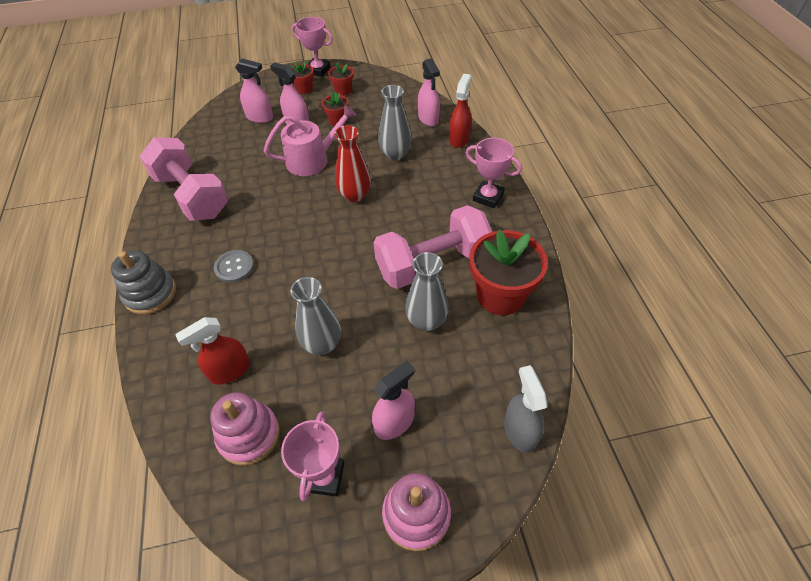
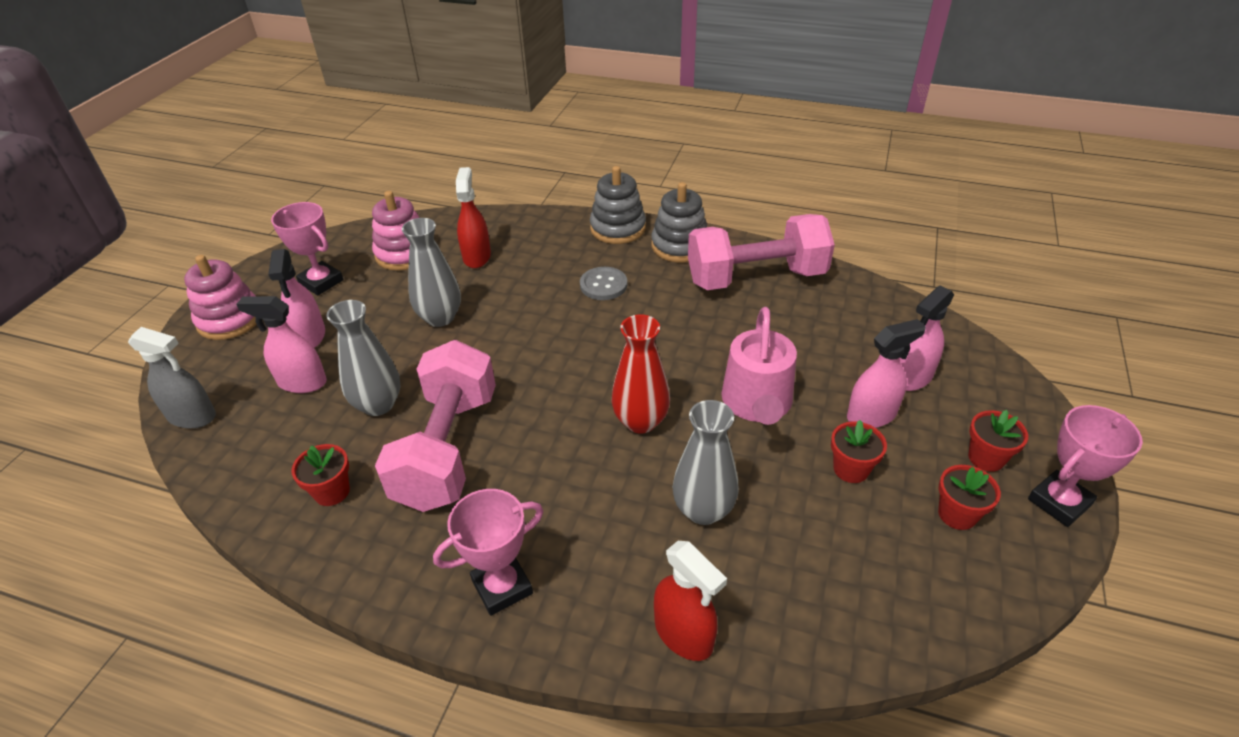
camera: 120 degrees right, 10 degrees down
(165, 246) = (680, 246): none -> grey stacking toy
(428, 118) = (783, 615): pink spray bottle -> pink spray bottle (302, 382)
(500, 295) = (332, 492): red flower pot -> red flower pot, size x0.49

